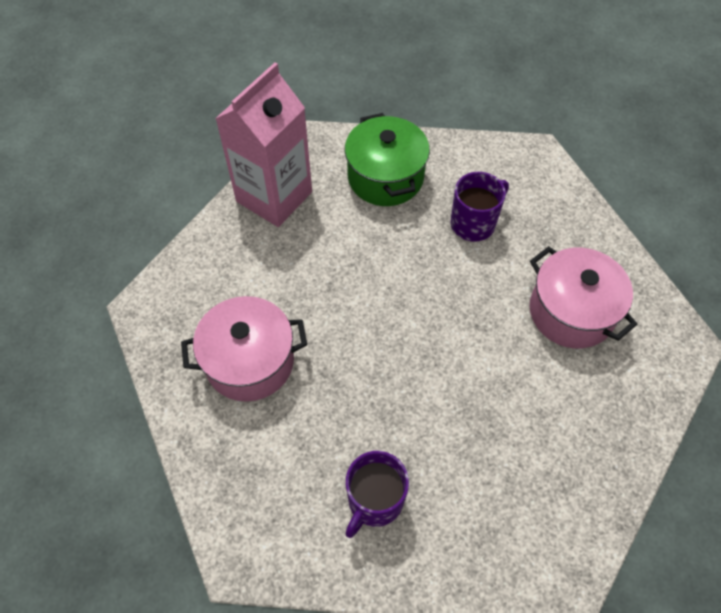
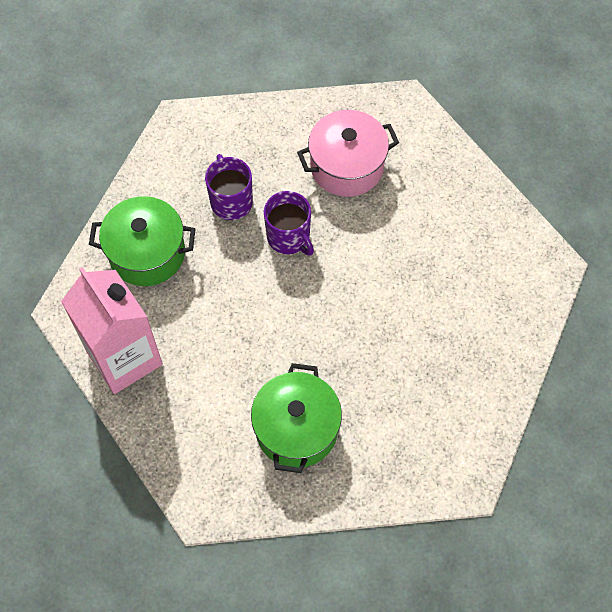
camera: 70 degrees left, 5 degrees up
(250, 362) = (296, 429): pink pot -> green pot
(374, 501) = (453, 369): purple mug -> purple mug (289, 237)

